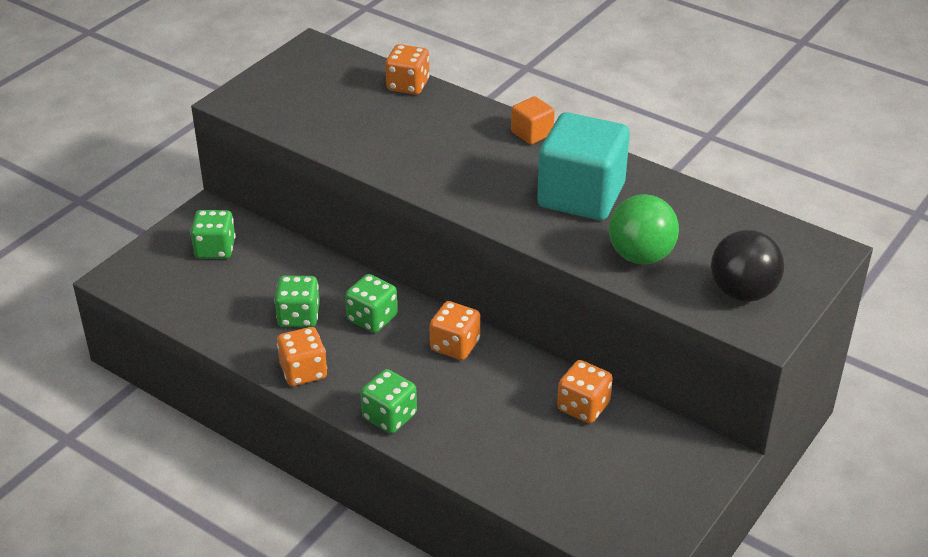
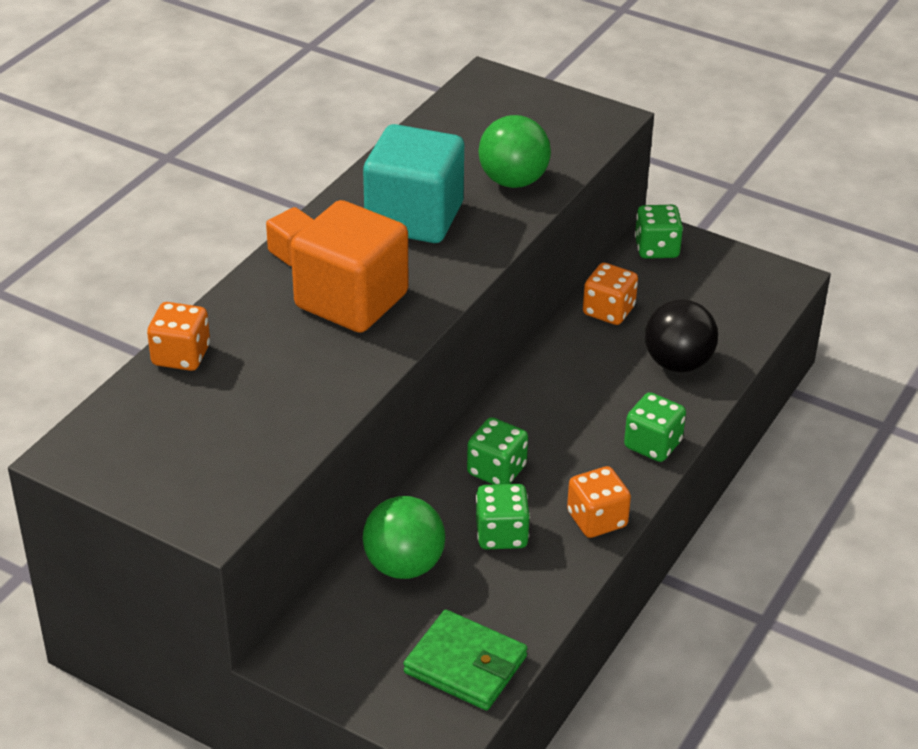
camera: 95 degrees left, 0 degrees up
(173, 290) = (465, 665): none -> green wallet
(215, 249) = (374, 634): green dice -> green dice (656, 248)
(278, 265) = (404, 565): none -> green ball
(455, 345) = (533, 402): orange dice -> none
(465, 160) = (351, 300): none -> orange cube
(742, 292) = (558, 126): black ball -> black ball (678, 363)

